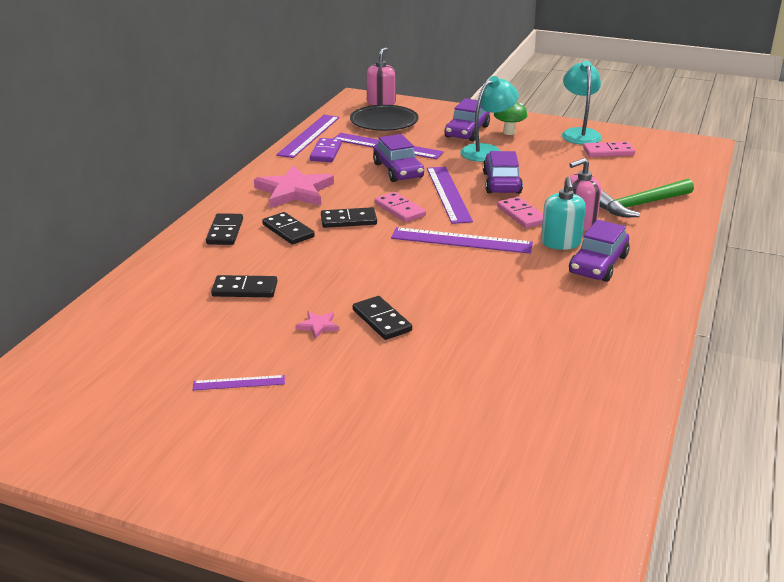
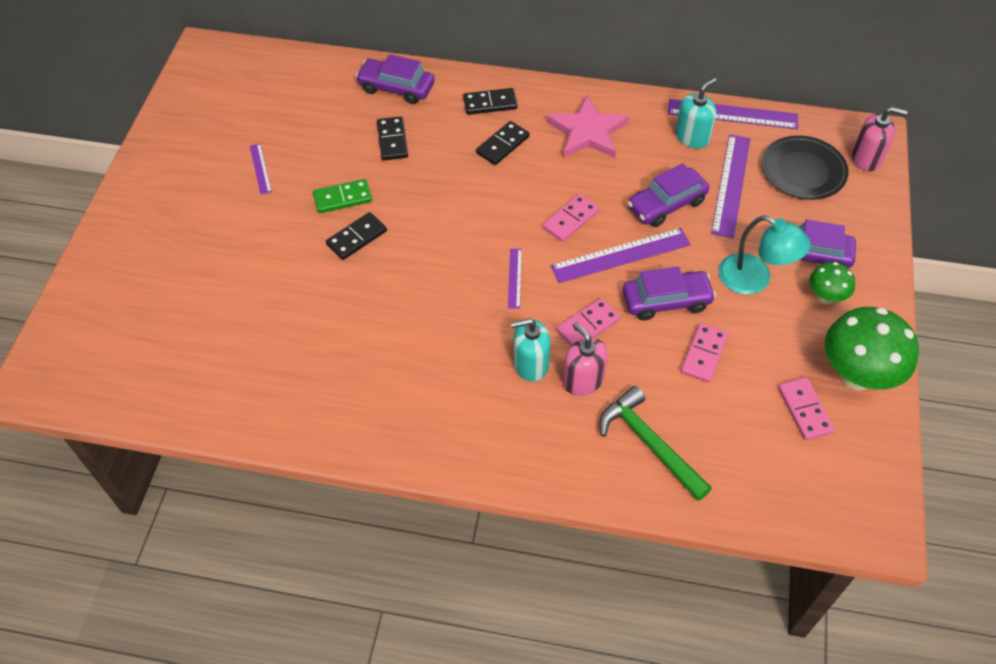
camera: 80 degrees right, 25 degrees up
(318, 326) = (342, 198): pink star -> green domino
(326, 152) = (692, 137): purple domino -> turquoise soap dispenser
(348, 220) = (536, 184): black domino -> none
(461, 241) = (514, 278): purple ruler -> purple ruler, size x0.51
(556, 176) = (704, 354): none -> pink domino
(579, 133) = (856, 376): turquoise lamp -> green mushroom
(598, 265) = (489, 399): purple car -> purple car (396, 88)

